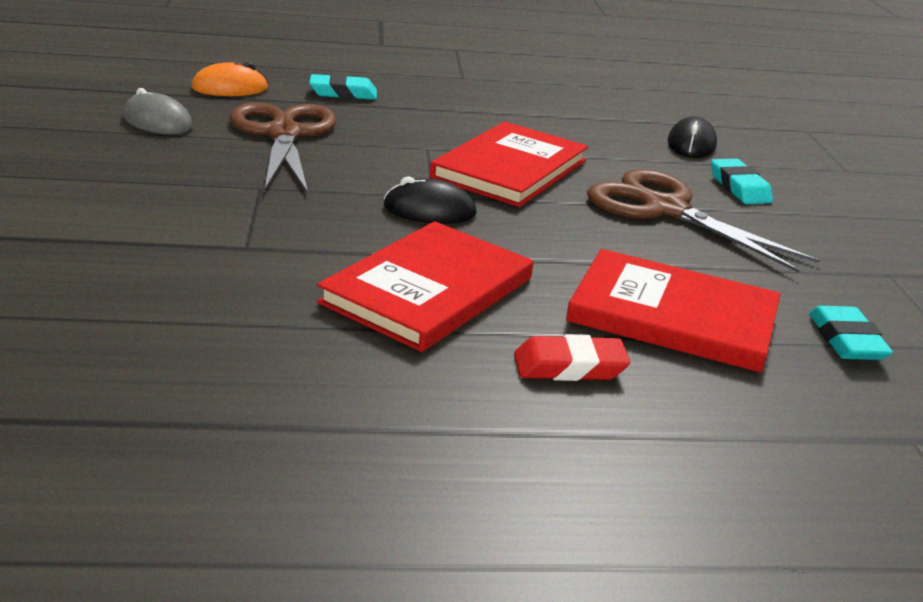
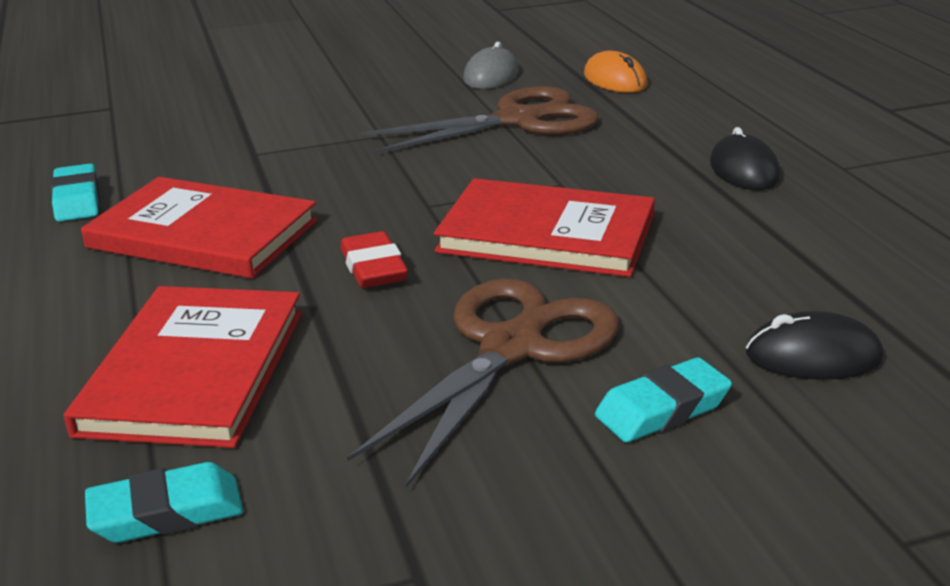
camera: 80 degrees right, 0 degrees up
(343, 93) = (675, 122): turquoise eraser -> turquoise eraser (77, 200)
(429, 210) = (387, 209): black mouse -> black mouse (744, 170)
(569, 367) = (69, 318): red eraser -> red eraser (374, 268)

